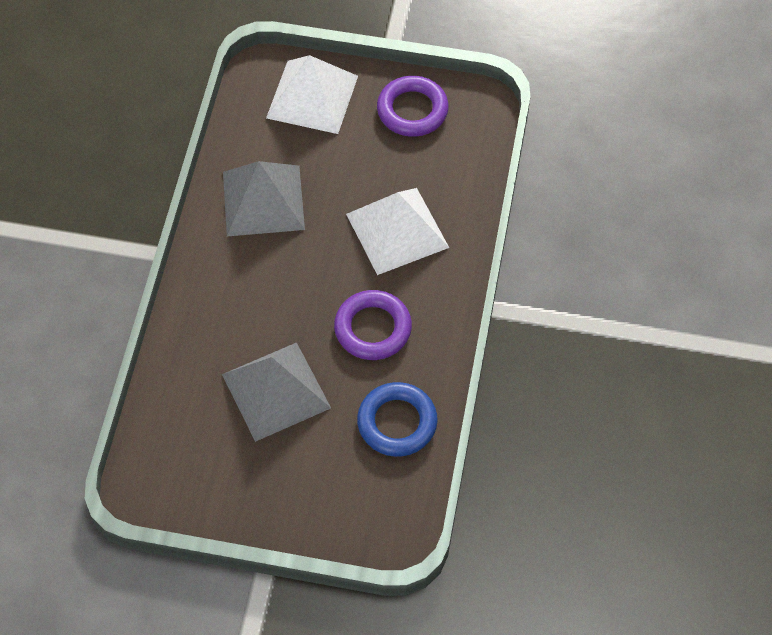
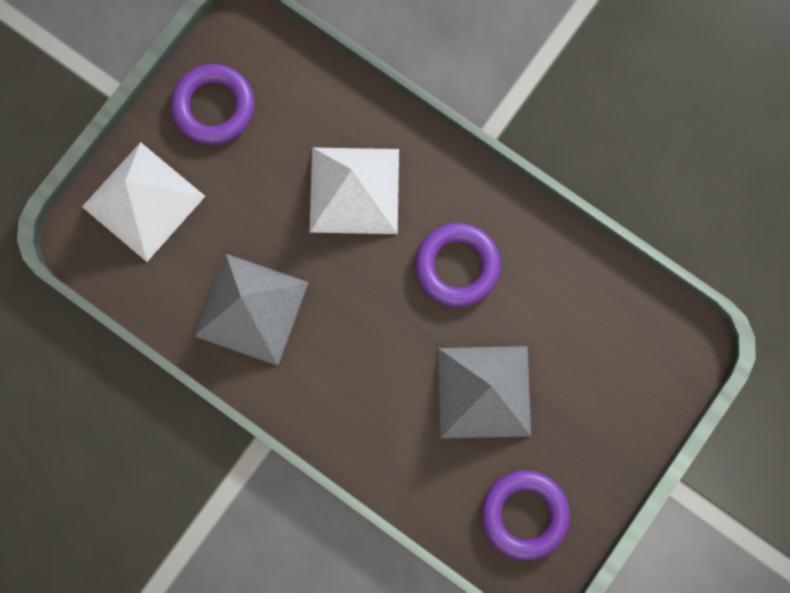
camera: 65 degrees left, 20 degrees up
(185, 463) = (524, 514): none -> purple ring
(397, 422) = (571, 290): blue ring -> none

